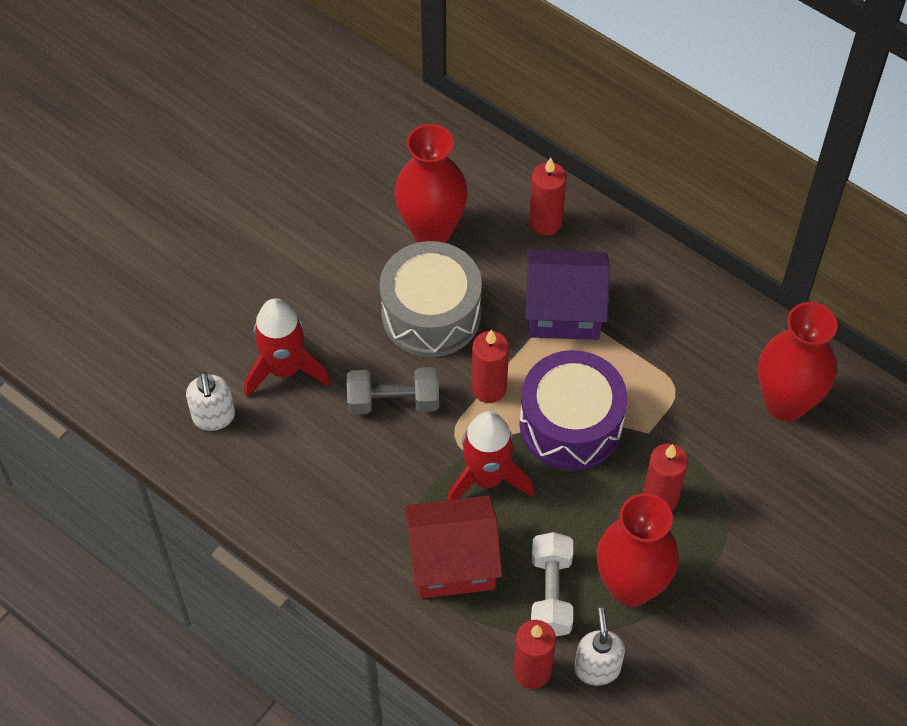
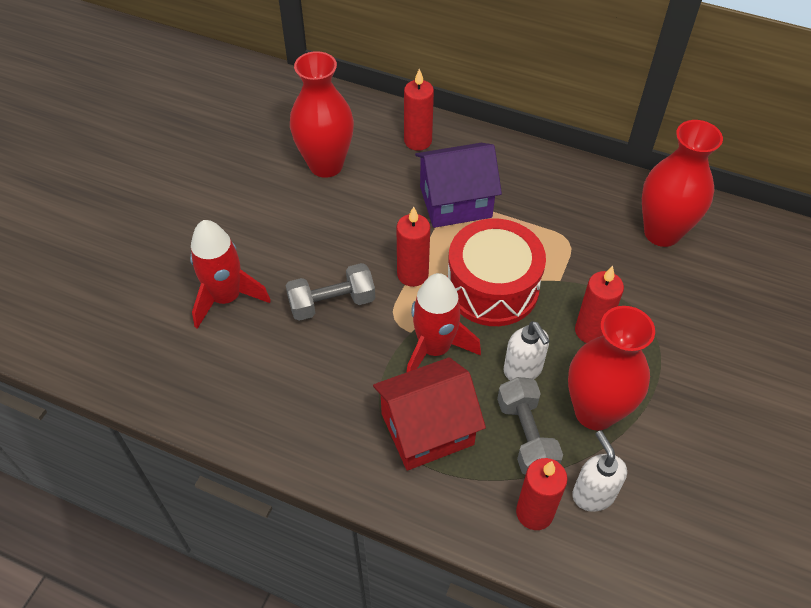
camera: 15 degrees left, 5 degrees down
(214, 417) = (170, 352): white soap dispenser -> white soap dispenser (523, 370)
(431, 314) = (344, 227): grey drum -> none
(551, 593) = (526, 435): white dumbbell -> grey dumbbell
(571, 424) = (492, 287): purple drum -> red drum

